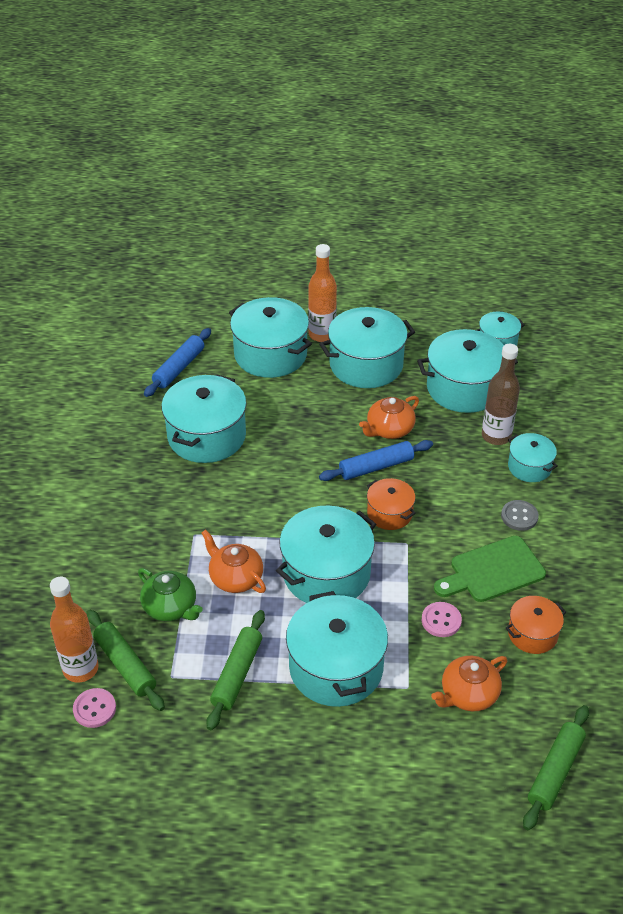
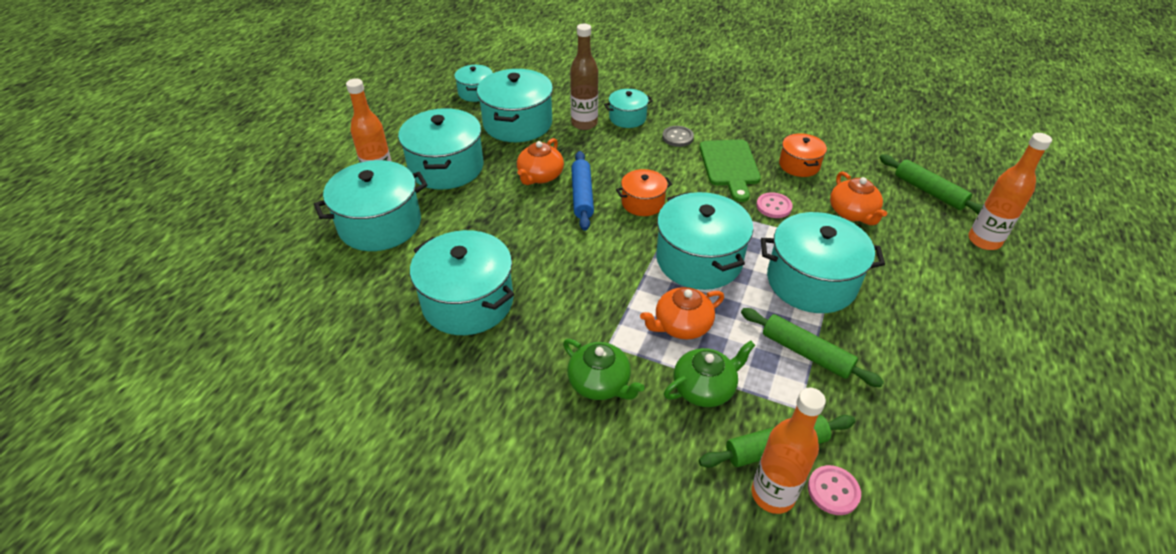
camera: 70 degrees left, 0 degrees up
(152, 539) = (600, 383): none -> green teapot
(179, 368) = (342, 300): blue rolling pin -> none
(389, 429) = (540, 176): orange teapot -> orange teapot turned 45 degrees clockwise
(485, 832) = (984, 241): none -> orange bottle

